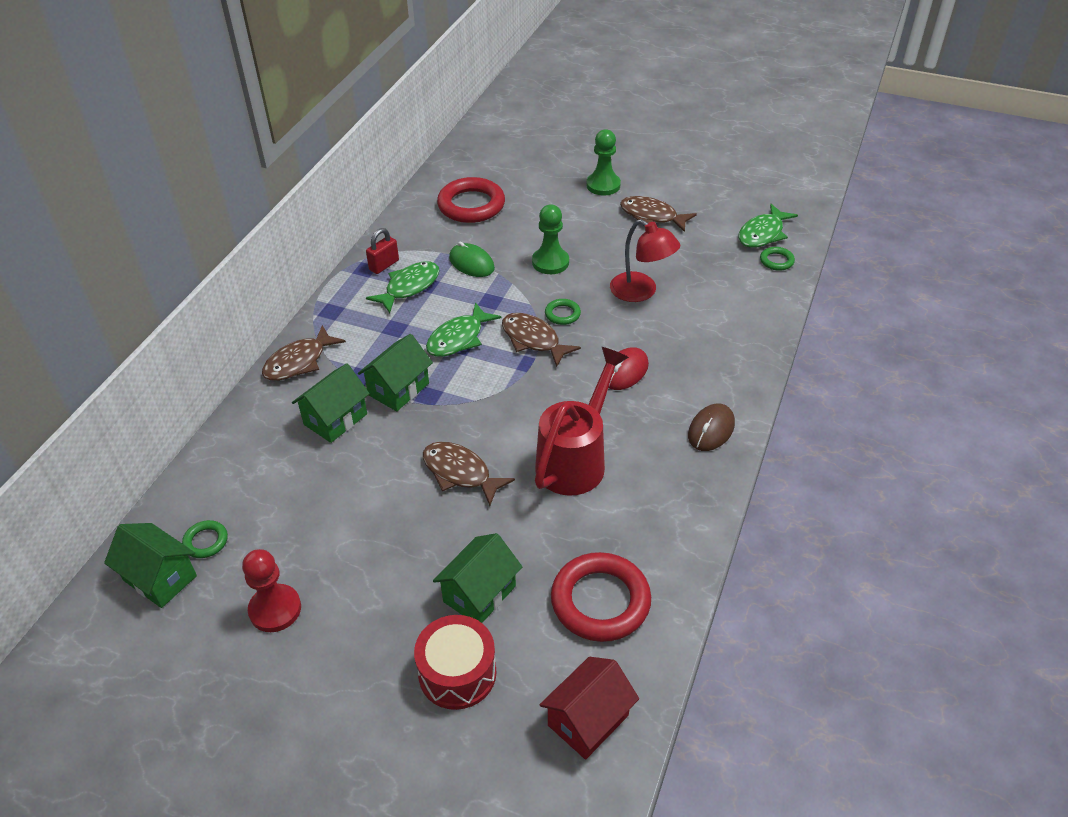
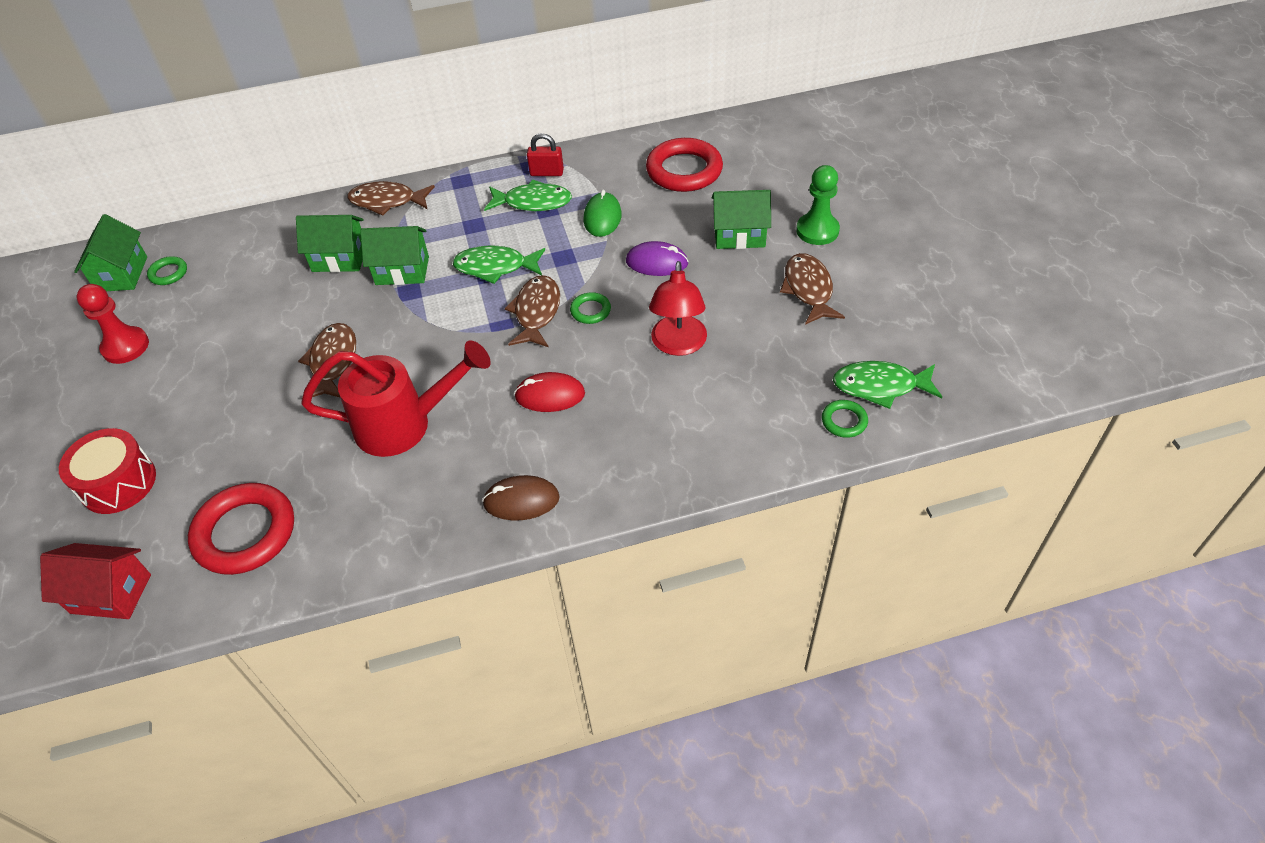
camera: 55 degrees right, 5 degrees up
(479, 594) = (207, 450): green house -> green house (739, 235)
(550, 262) = (657, 262): green pawn -> purple mouse

